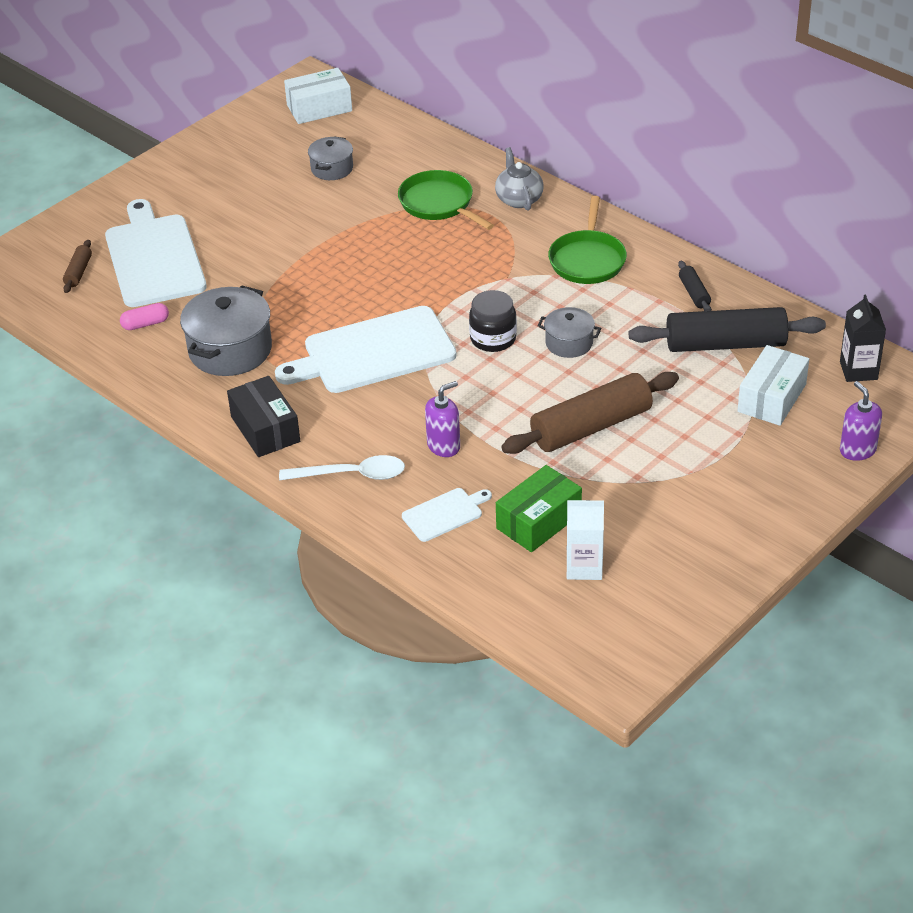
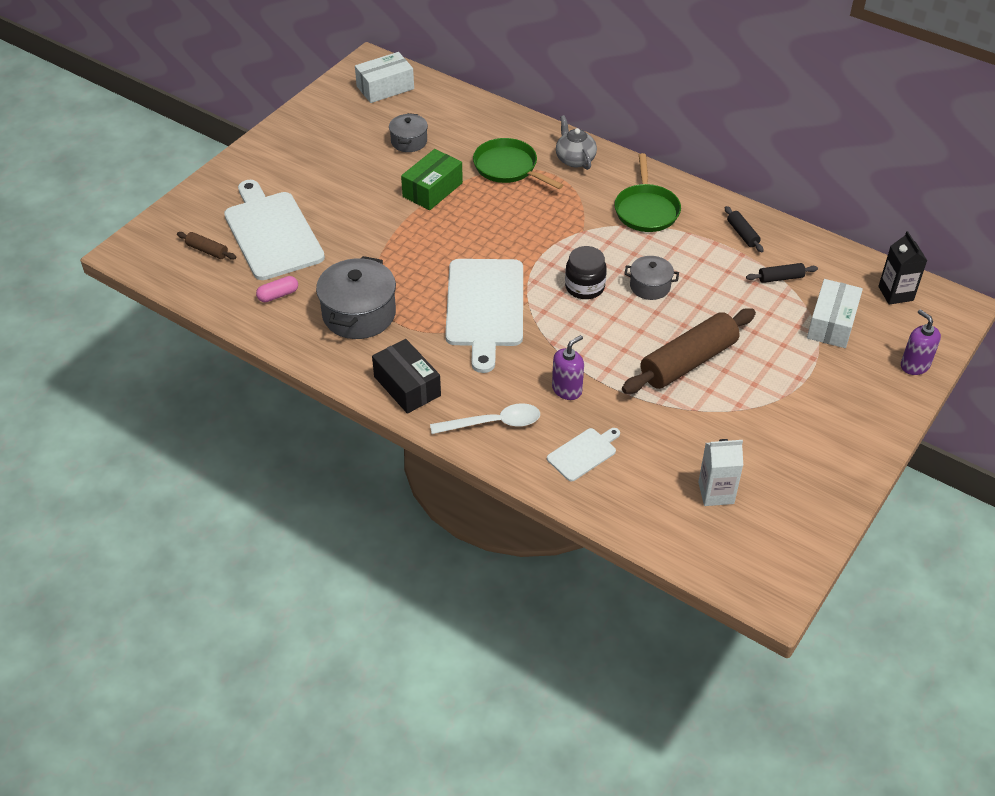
camera: 10 degrees left, 5 degrees up
(78, 272) = (207, 250): brown rolling pin -> brown rolling pin turned 60 degrees counterclockwise
(373, 352) = (485, 307): white cutting board -> white cutting board turned 60 degrees counterclockwise
(539, 521) = (666, 453): green box -> green box (432, 190)
(725, 344) = (780, 278): black rolling pin -> black rolling pin, size x0.45

